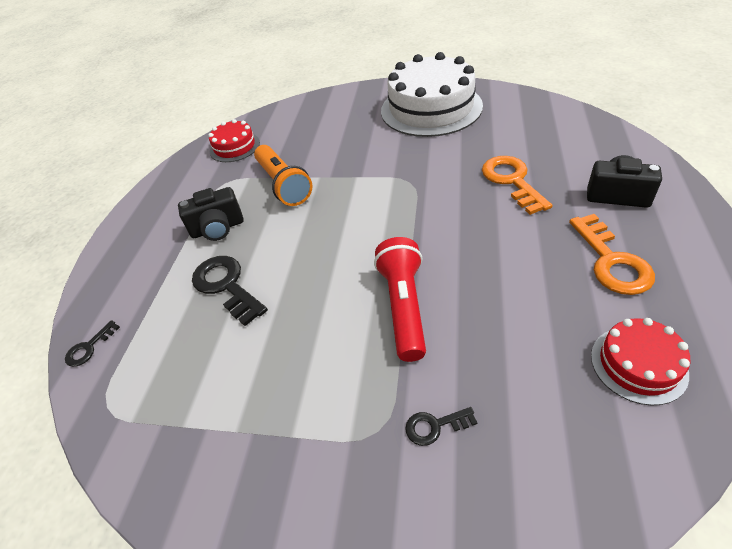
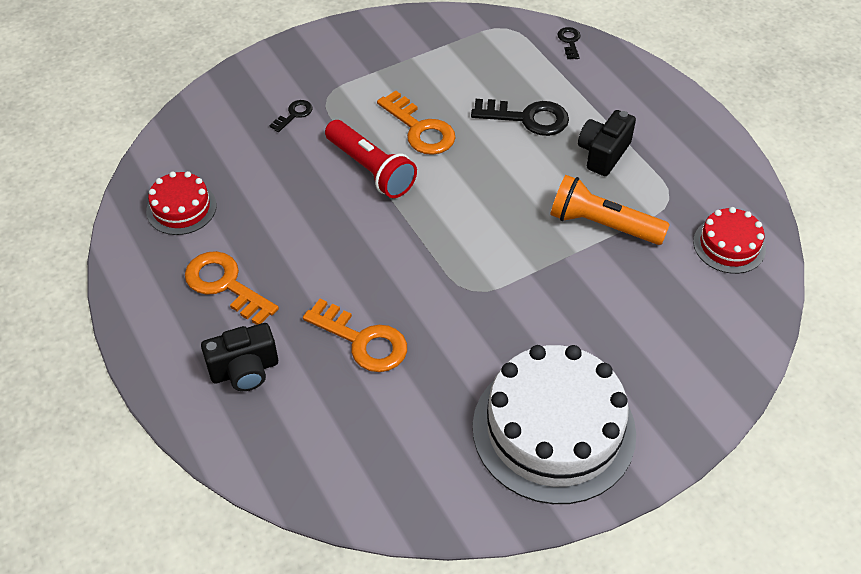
camera: 135 degrees right, 5 degrees up
(322, 325) = (420, 129): none -> orange key

